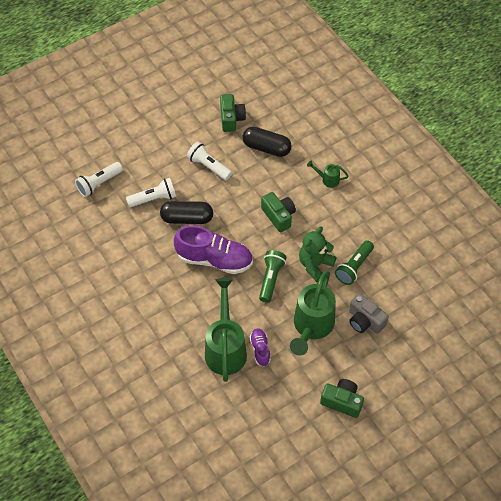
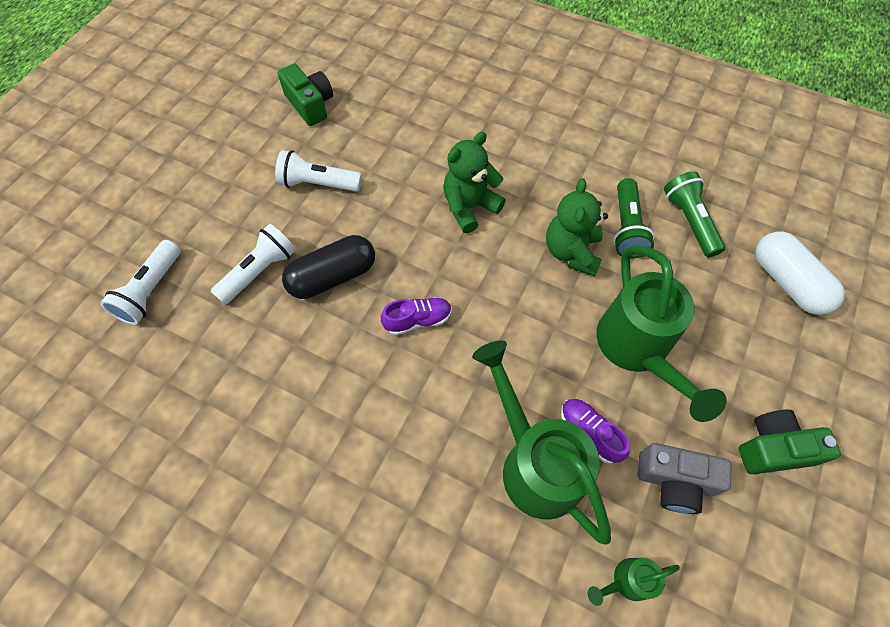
camera: 30 degrees left, 5 degrees up
(214, 259) = (418, 320): purple shoe -> purple shoe, size x0.49
(266, 148) = (387, 122): black capsule -> none
(271, 279) = (524, 306): green flashlight -> green flashlight (689, 221)
(278, 216) = (469, 207): green camera -> green teddy bear
(327, 180) = (501, 126): green watering can -> green watering can (626, 581)
(365, 321) = (702, 298): grey camera -> grey camera (674, 481)
(418, 336) = (787, 282): none -> white capsule

